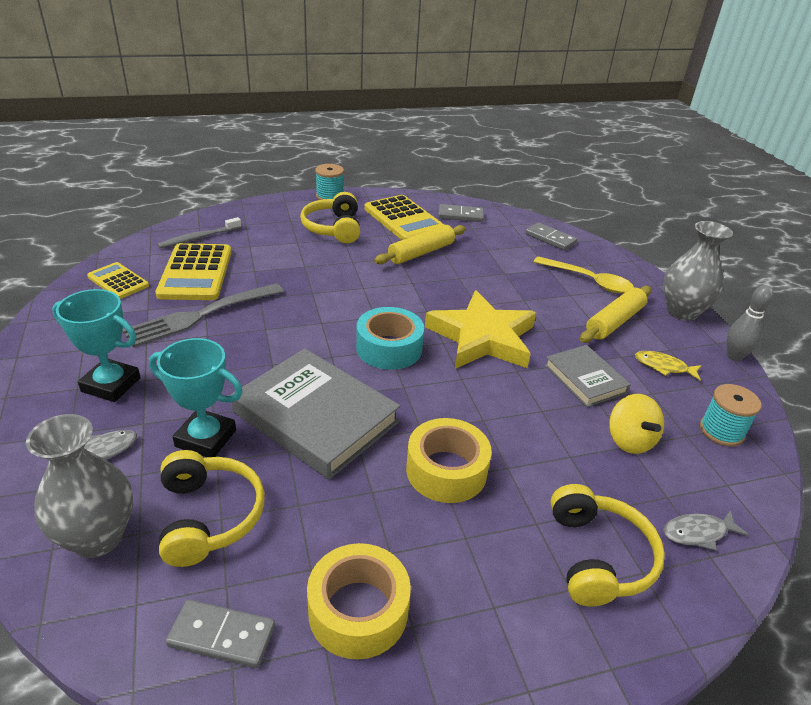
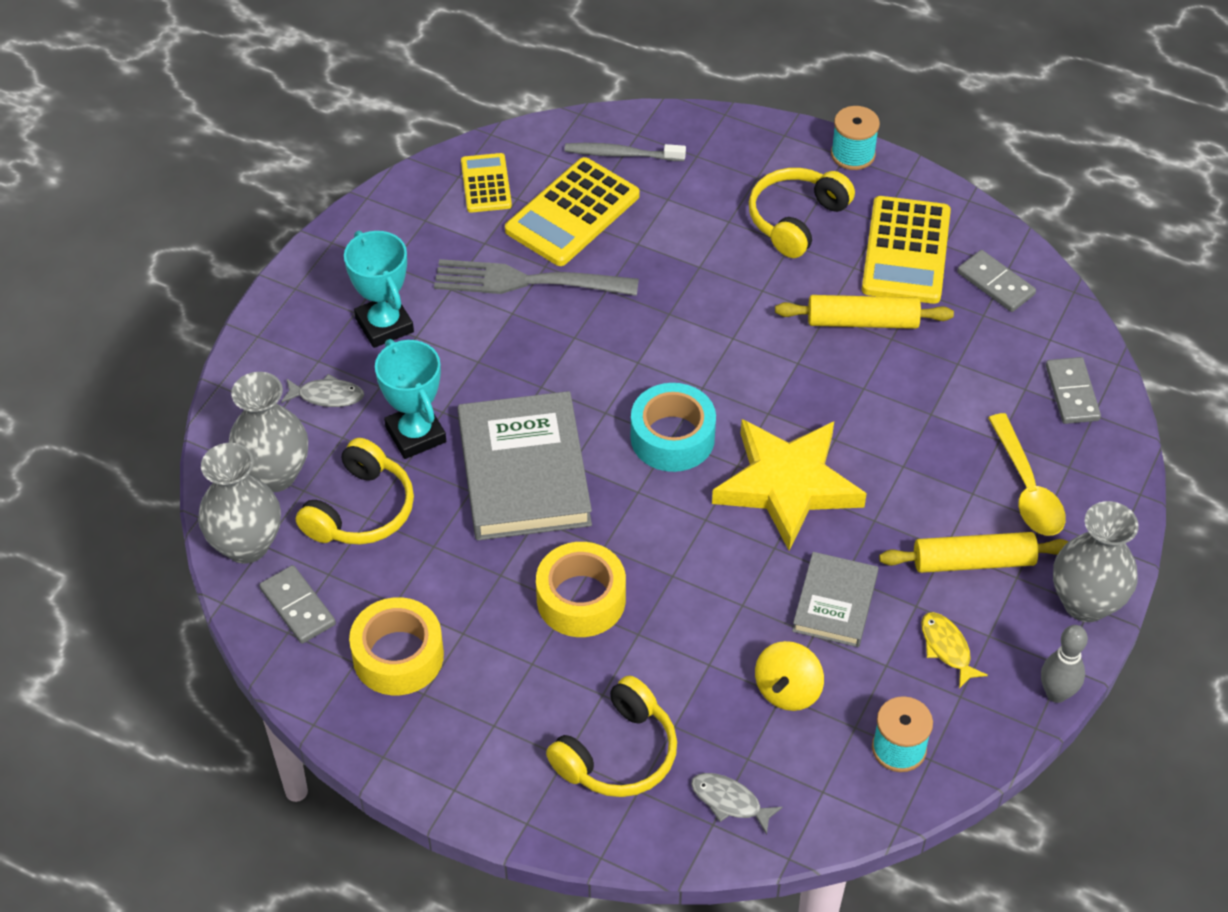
camera: 45 degrees right, 15 degrees up
(117, 615) = (246, 545): none -> grey vase

